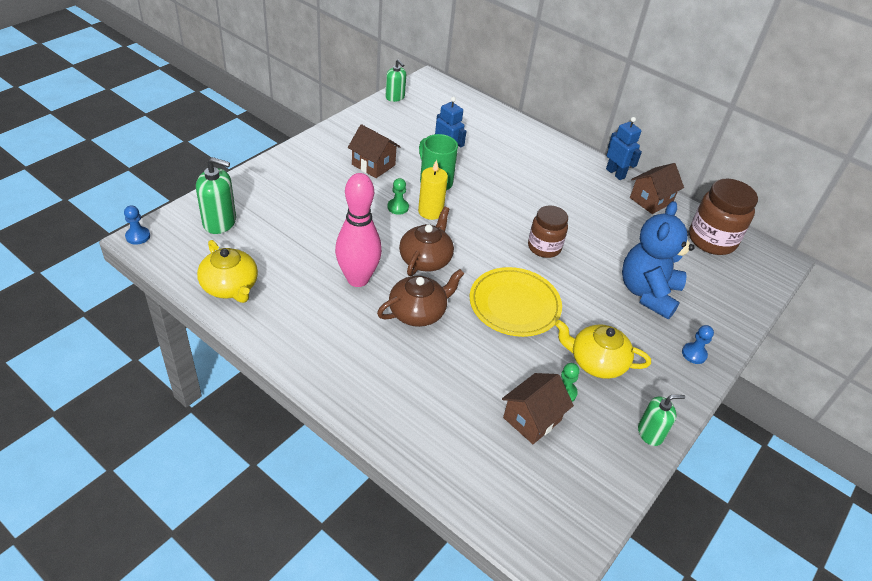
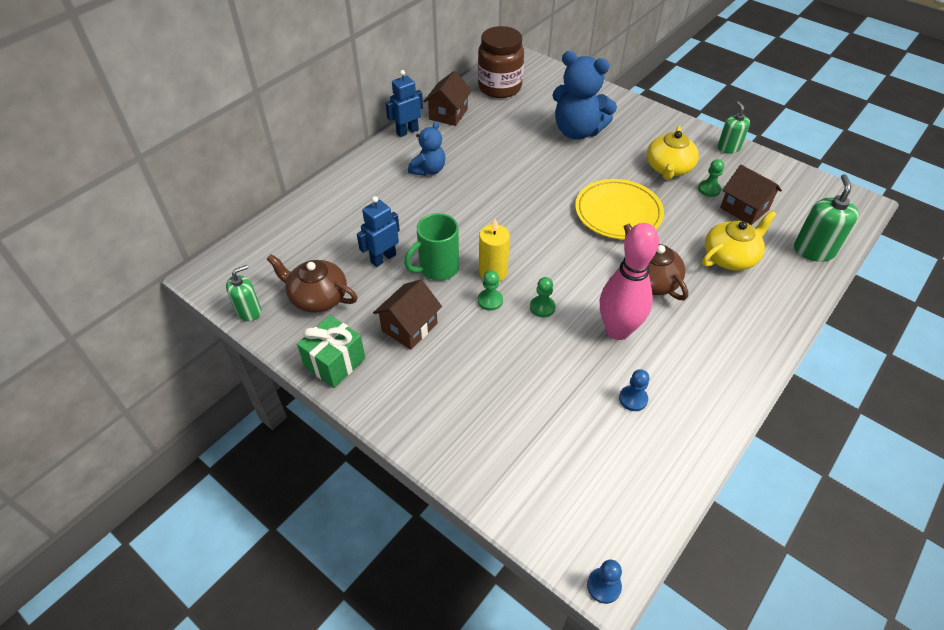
camera: 85 degrees left, 5 degrees up
(220, 222) = (552, 485): green soap dispenser -> green soap dispenser (814, 250)
(230, 286) = (665, 451): yellow teapot -> yellow teapot (730, 257)
(344, 131) = (335, 362): none -> green gift
(388, 236) = (542, 307): none -> green pawn
(426, 259) = (571, 275): brown teapot -> brown teapot (317, 297)
(544, 247) = (533, 188): brown jar -> none
(561, 183) = (428, 170): none -> blue teddy bear
(651, 200) = (448, 114): brown house -> brown house turned 60 degrees clockwise
(694, 354) = (640, 116): blue pawn -> blue pawn (633, 399)

